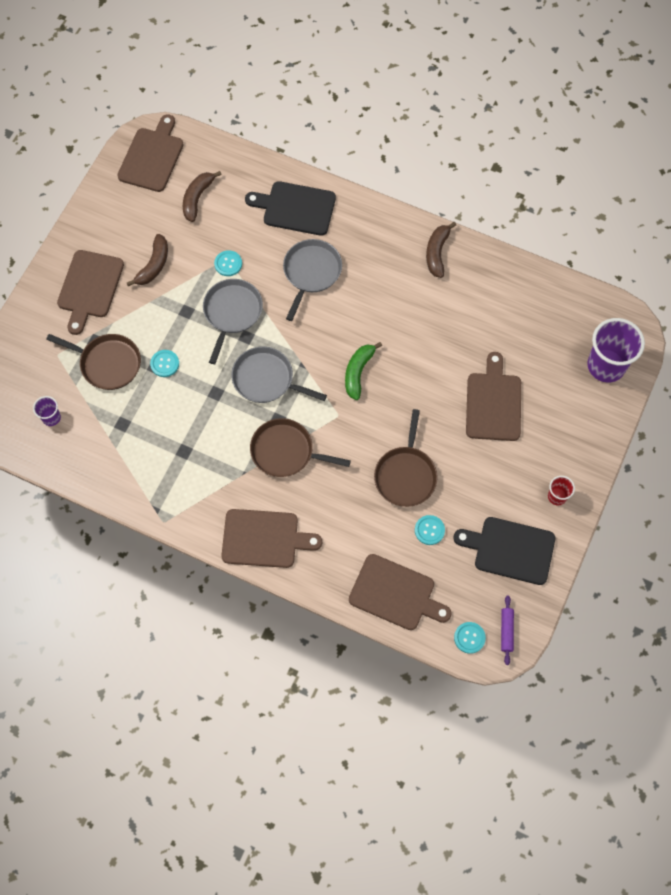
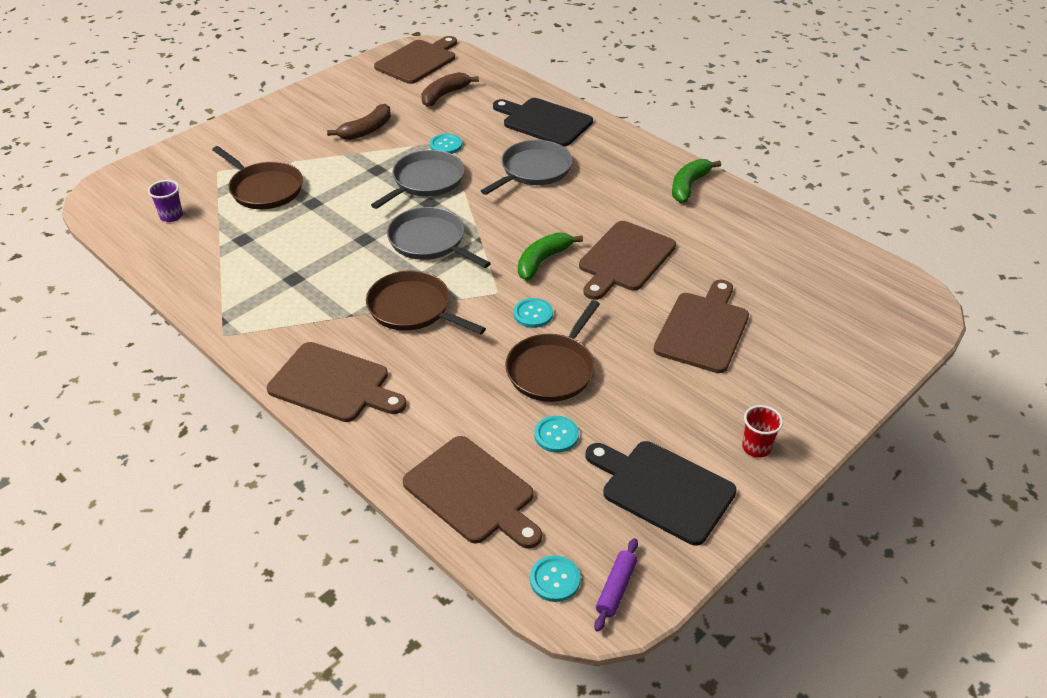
camera: 20 degrees right, 25 degrees down
(89, 287) = (289, 131): brown cutting board -> brown cutting board (625, 259)
(165, 364) = (324, 203): turquoise button -> turquoise button (533, 314)
(437, 253) = (689, 186): brown banana -> green banana
(606, 366) = (873, 330): purple cup -> none

